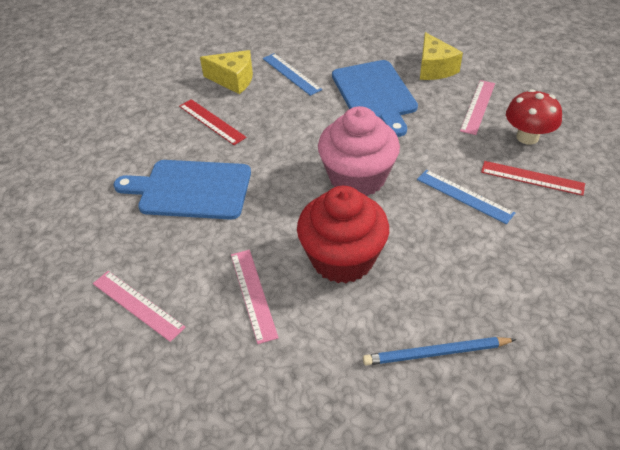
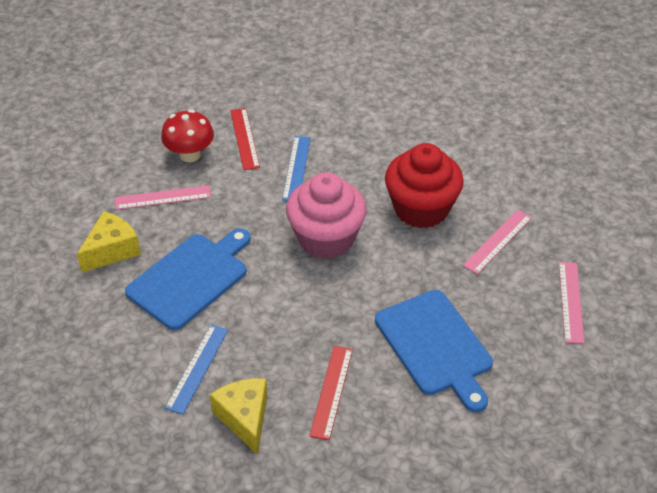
camera: 125 degrees left, 0 degrees up
(436, 353) = (455, 135): blue pencil -> none

